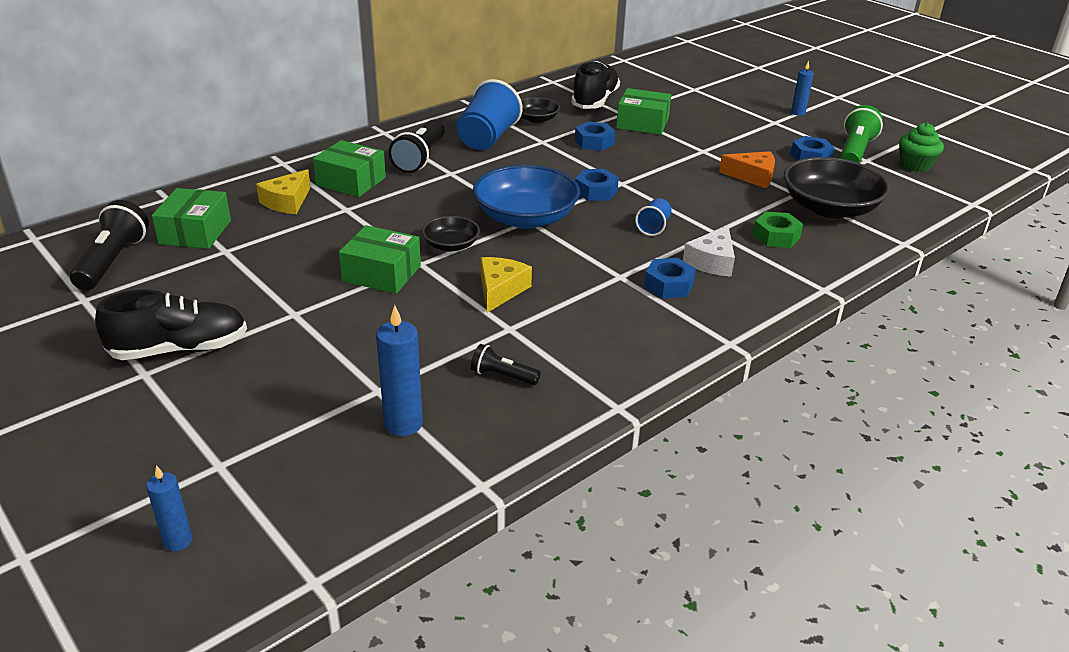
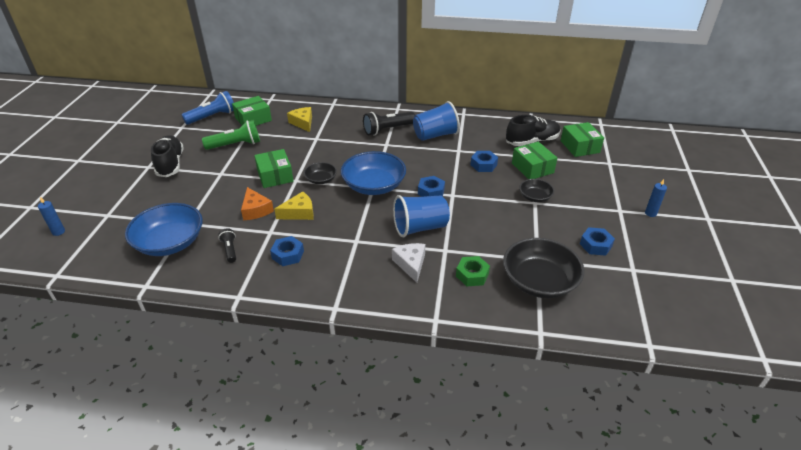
camera: 50 degrees right, 5 degrees up
(113, 261) = (212, 117): black flashlight -> blue flashlight
(179, 349) = (170, 164): black shoe -> black shoe turned 135 degrees counterclockwise
(287, 202) = (303, 123): yellow cheese -> yellow cheese turned 75 degrees clockwise
(351, 181) = (341, 126): green box -> green box (579, 146)
(403, 424) = (170, 242): blue candle -> blue bowl
(536, 119) = (479, 137): black bowl -> black bowl (535, 197)
(653, 227) = (420, 227): blue cup -> blue cup, size x2.00
(669, 285) = (367, 260): blue nut -> blue nut (288, 255)
(712, 262) = (411, 264): white cheese -> white cheese turned 90 degrees clockwise
(752, 176) = (532, 234): orange cheese -> orange cheese (256, 210)
(854, 152) = (635, 260): green flashlight -> green flashlight (236, 145)
(915, 165) = (663, 294): green cupcake -> none

